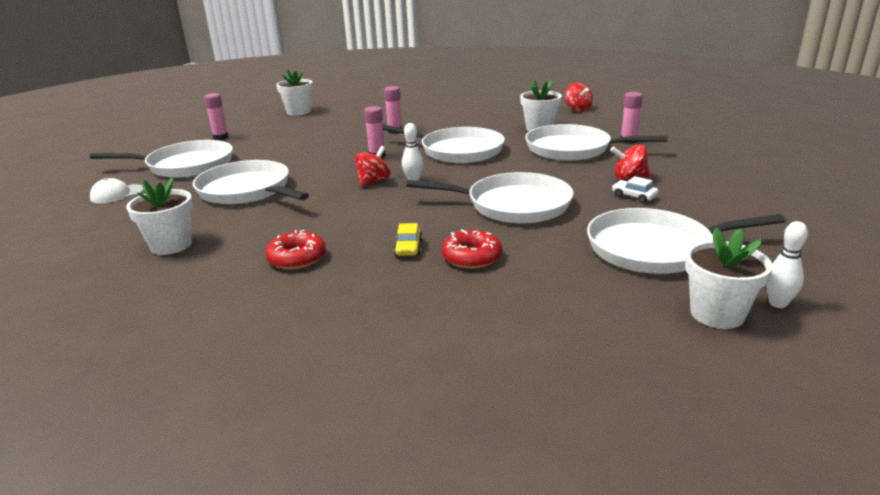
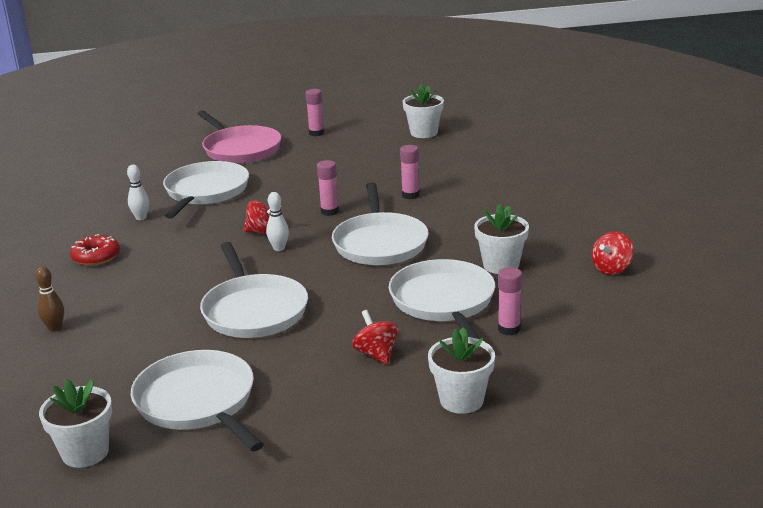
camera: 60 degrees right, 0 degrees up
(117, 194) = (166, 153): white cap -> none
(171, 245) = (93, 208): white flower pot -> white flower pot (461, 400)
(186, 165) = (240, 149): white pan -> pink pan
(408, 248) = (135, 291): yellow car -> none
(434, 301) = (55, 328): none -> brown bowling pin
(472, 257) = (133, 322): red donut -> none
(634, 196) = (322, 367): white car -> none
(777, 303) = (117, 481): white bowling pin -> white bowling pin (141, 218)

